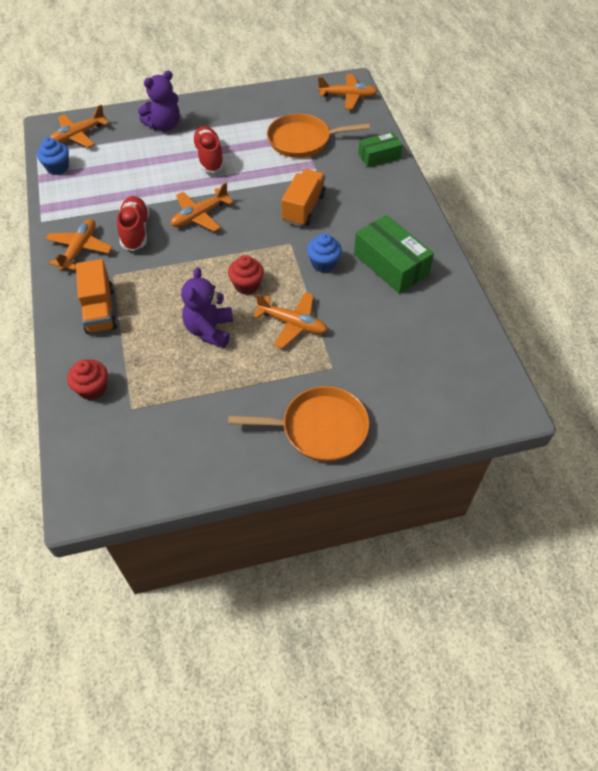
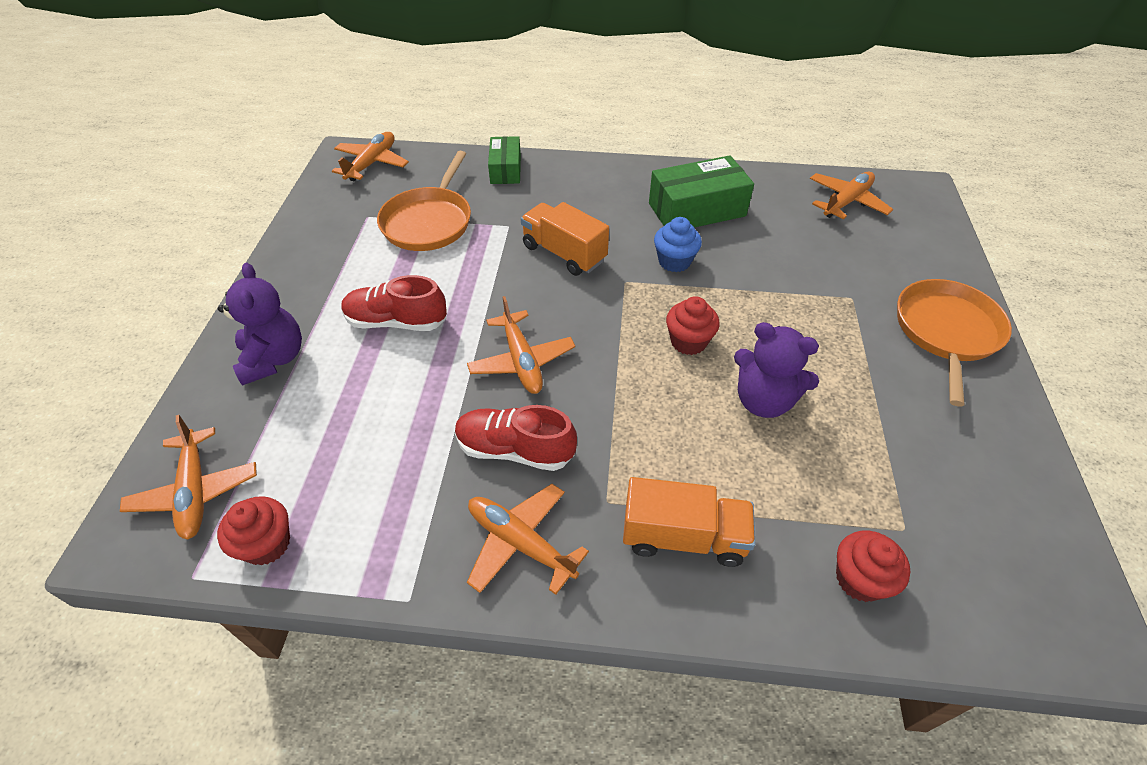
camera: 70 degrees left, 5 degrees down
(57, 168) = (267, 544): blue cupcake -> red cupcake
(293, 324) = (771, 314): orange plane -> orange plane (846, 202)

